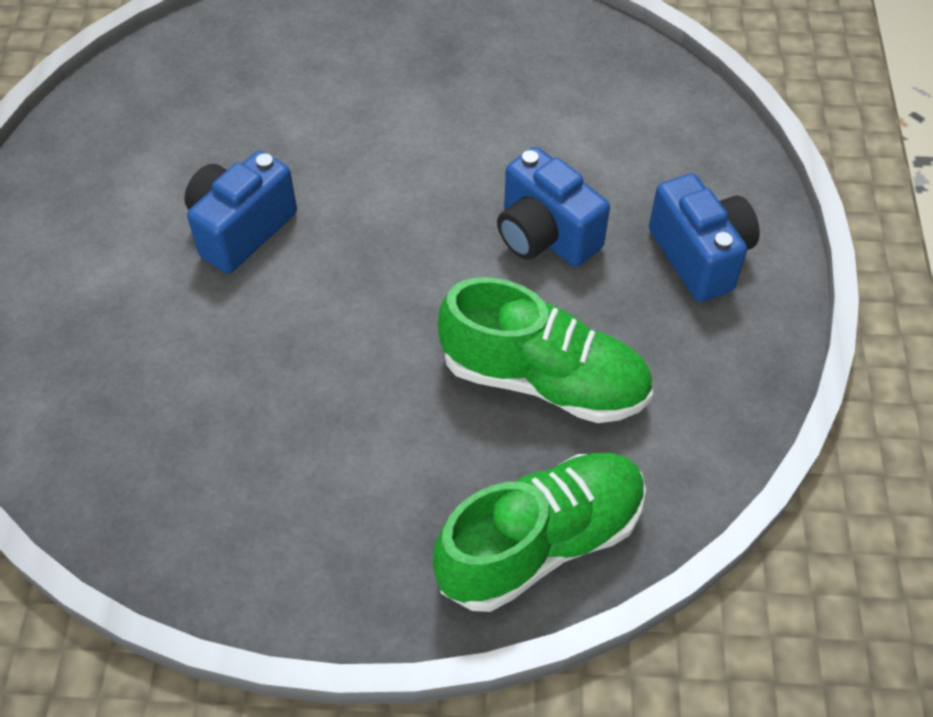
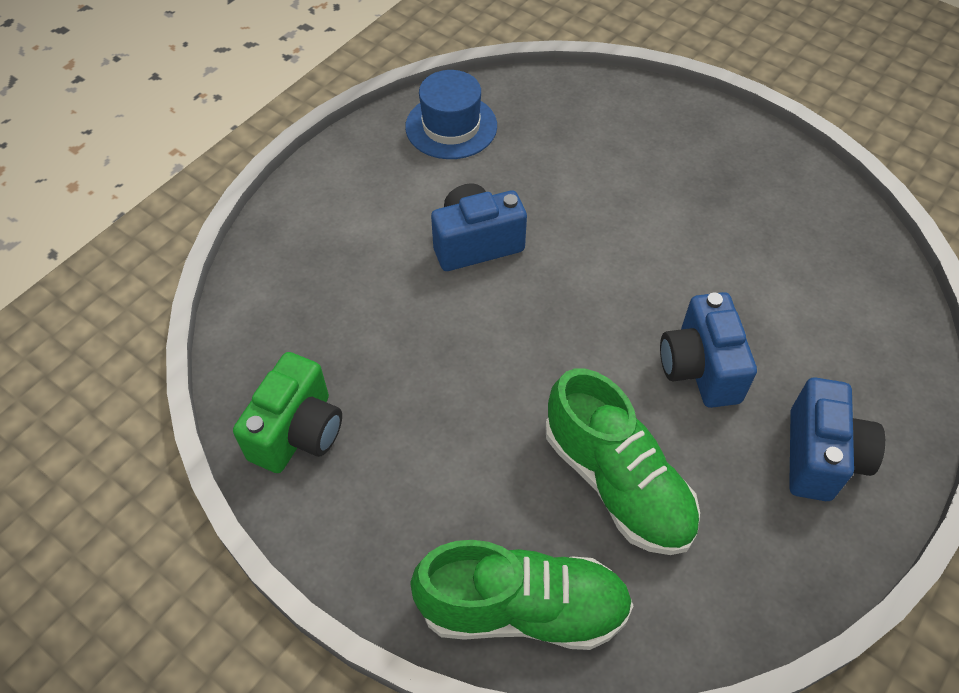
camera: 35 degrees right, 0 degrees up
(122, 122) = (451, 126): none -> blue hat
(192, 518) = (298, 432): none -> green camera

